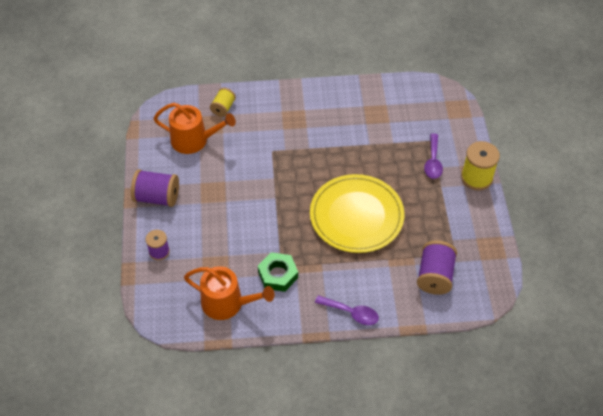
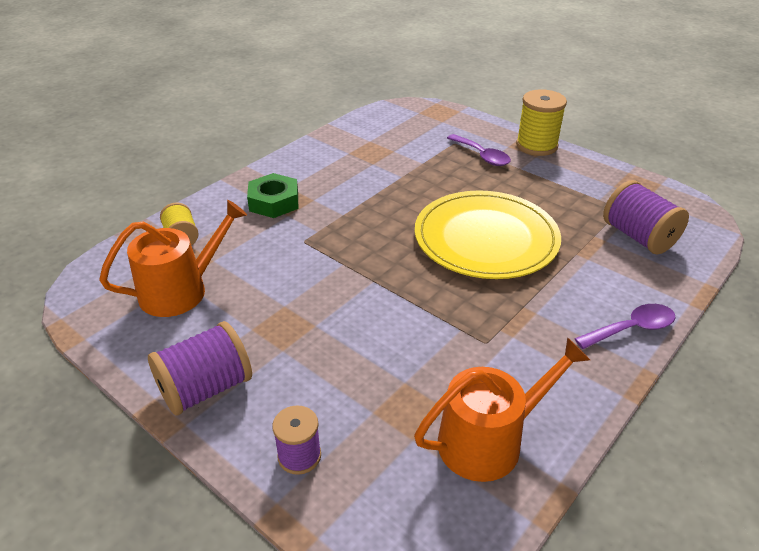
camera: 45 degrees left, 15 degrees down
(278, 275) = (497, 355): green nut -> green nut (274, 202)

